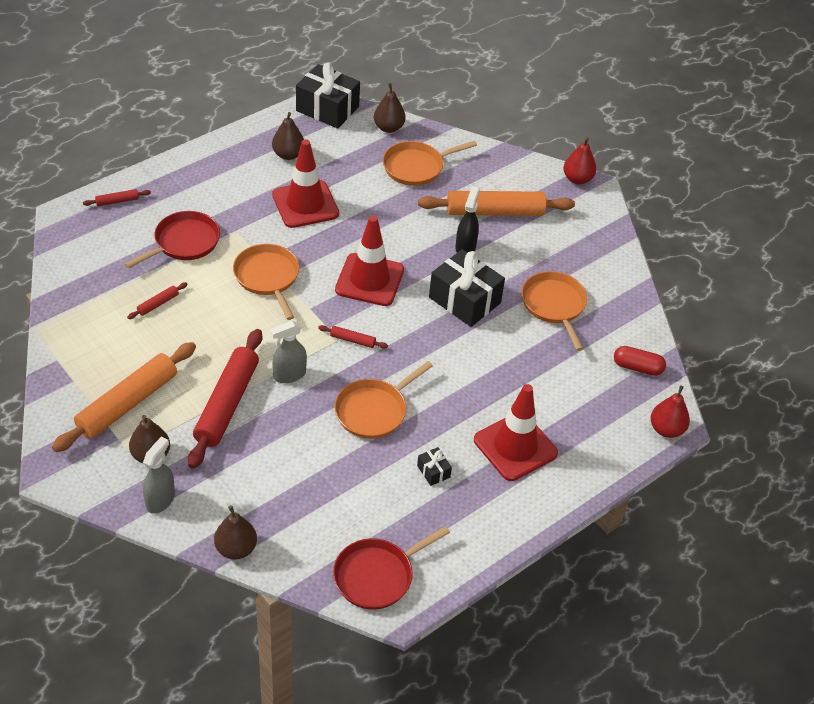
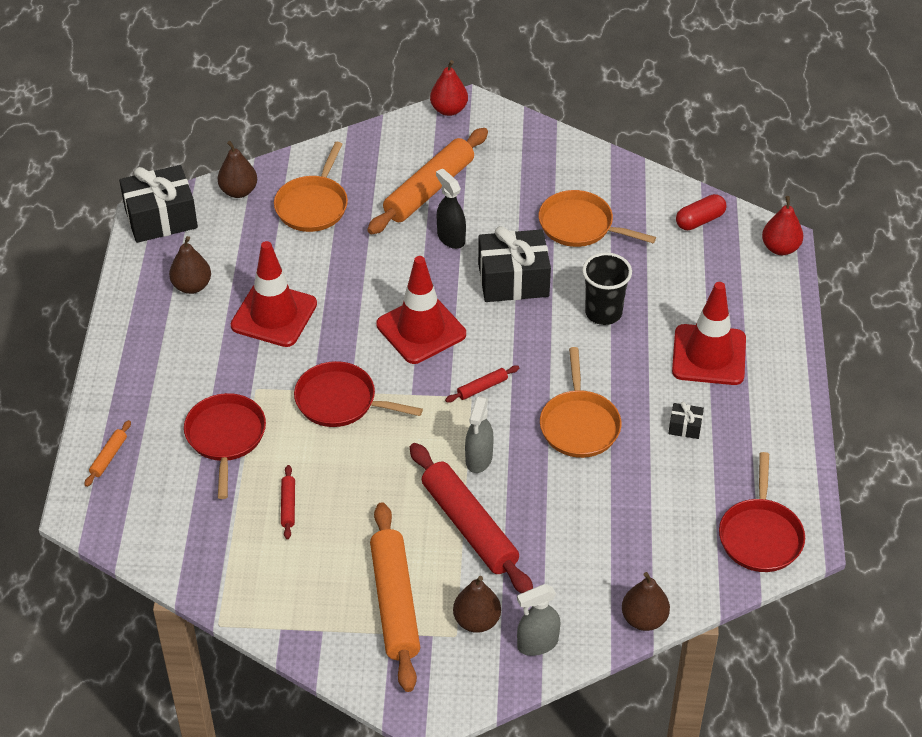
camera: 45 degrees left, 0 degrees up
(117, 201) = (108, 457): red rolling pin -> orange rolling pin
(160, 500) = (537, 644): grey spray bottle -> grey spray bottle turned 90 degrees counterclockwise
(267, 277) = (340, 401): orange pan -> red pan
(489, 364) = (603, 313): none -> black cup

